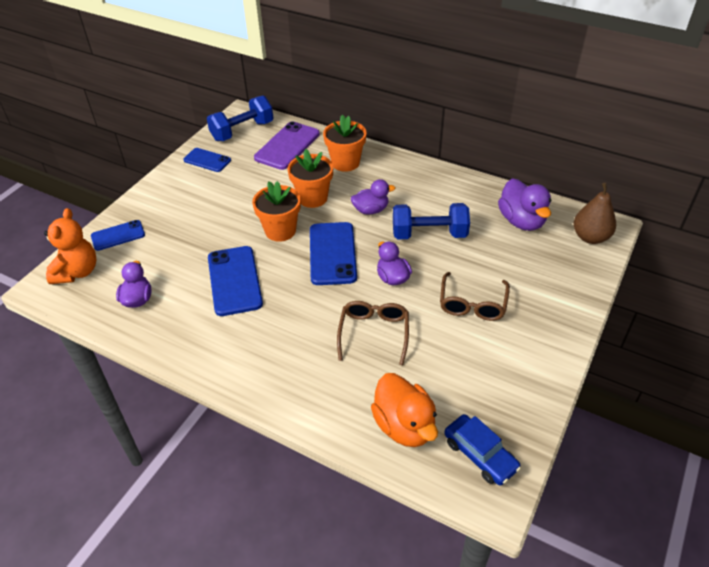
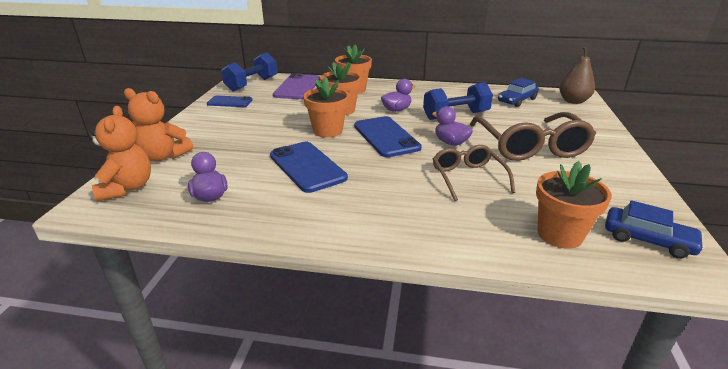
camera: 20 degrees left, 15 degrees down
(118, 235) = (163, 156): blue phone -> orange teddy bear
(404, 426) = (559, 234): orange duck -> orange flower pot
(472, 305) = (531, 147): brown glasses -> brown glasses, size x1.66
(521, 221) = (517, 100): purple duck -> blue car

